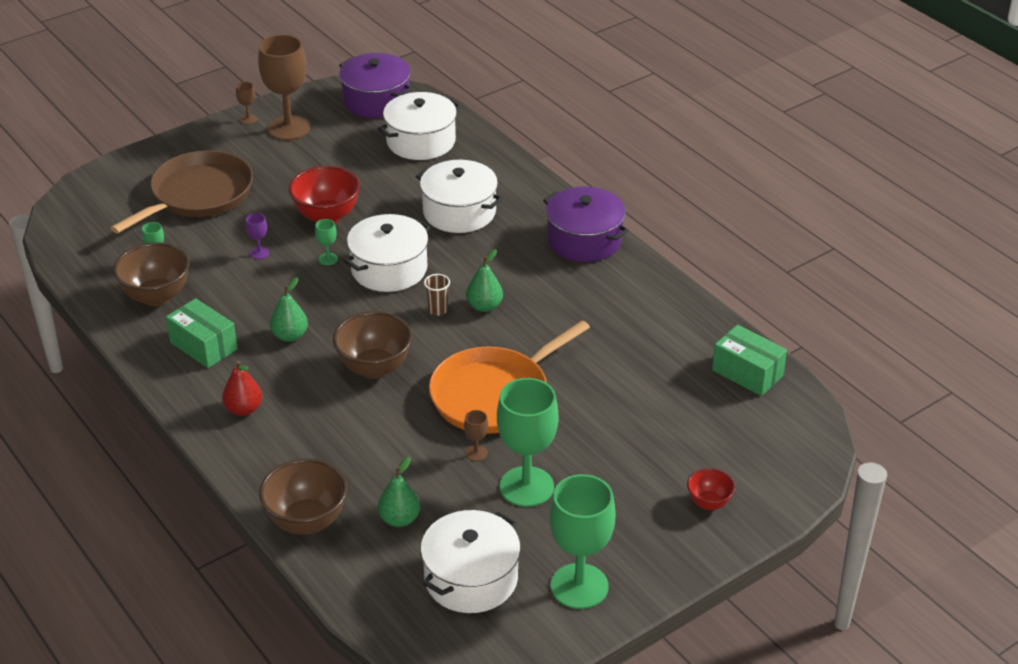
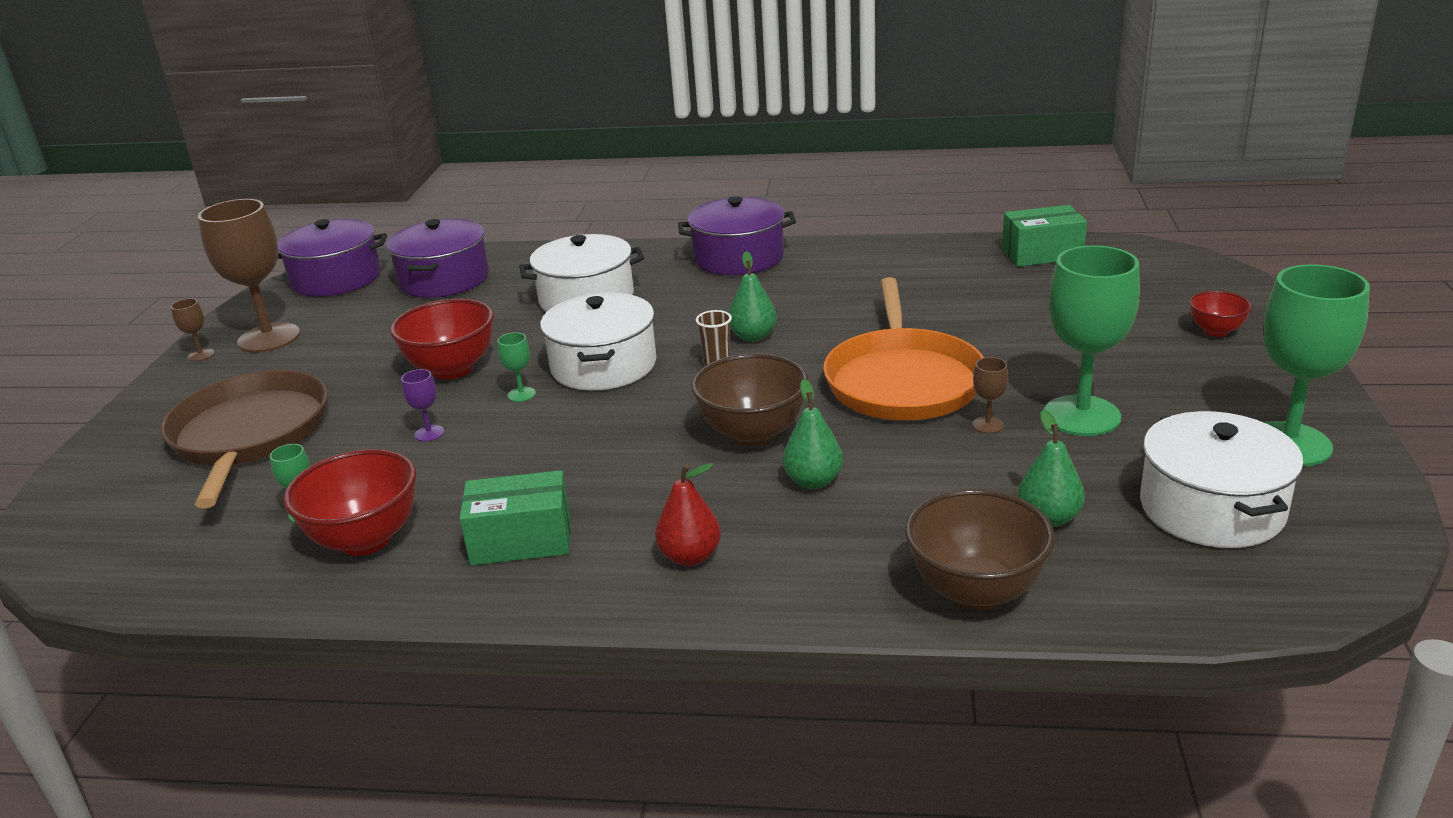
camera: 45 degrees left, 10 degrees down
(157, 296) = (365, 540): brown bowl -> red bowl
(290, 336) = (608, 469): green pear -> green pear (813, 481)
(421, 141) = (444, 279): white pot -> purple pot

